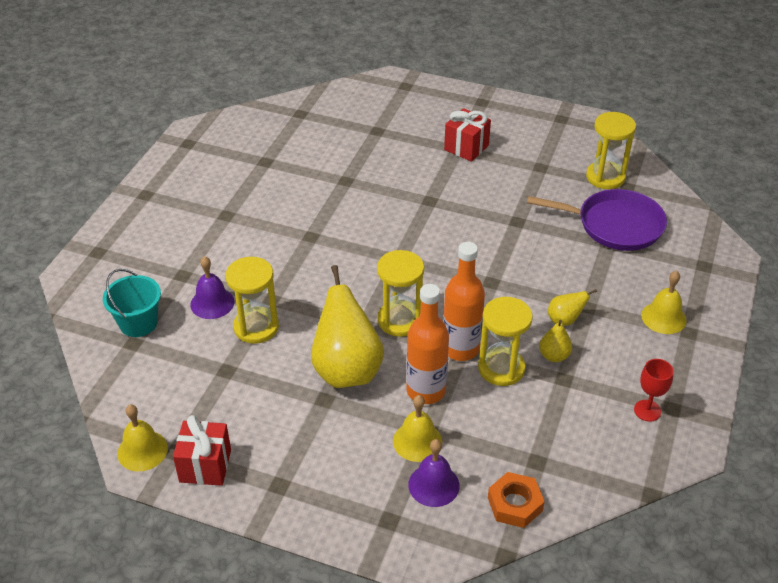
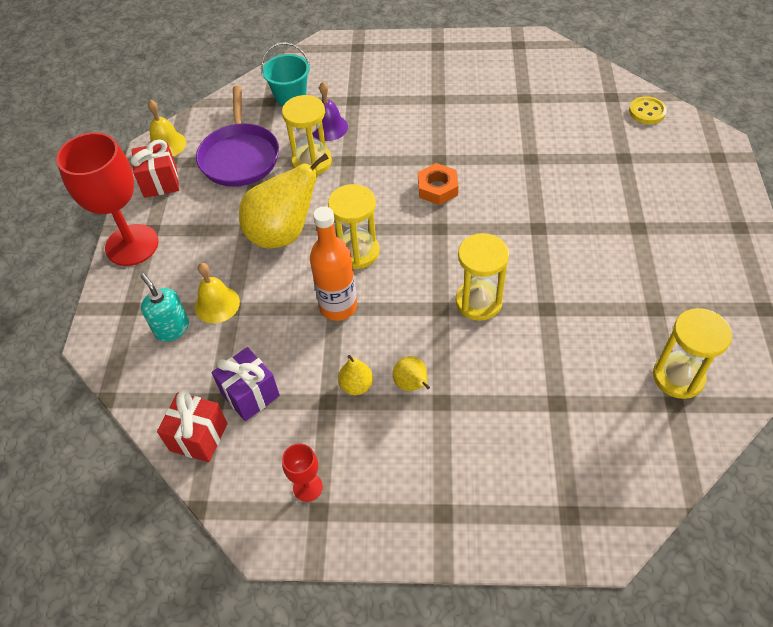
camera: 75 degrees right, 10 degrees up
(294, 507) = (132, 245): none -> red goblet
(332, 102) = (647, 112): none -> yellow button
(426, 391) = (276, 294): orange bottle -> none
(433, 485) = (172, 328): purple bell -> turquoise soap dispenser
(466, 148) = (645, 234): red gift -> red gift (198, 437)
(501, 368) = (324, 345): yellow hourglass -> yellow hourglass (478, 302)
(515, 504) = (163, 394): orange nut -> orange nut (437, 188)
(538, 433) = (250, 394): none -> purple gift
(615, 225) = (593, 404): purple pan -> purple pan (240, 157)
(663, 317) = (456, 482): yellow bell -> none

